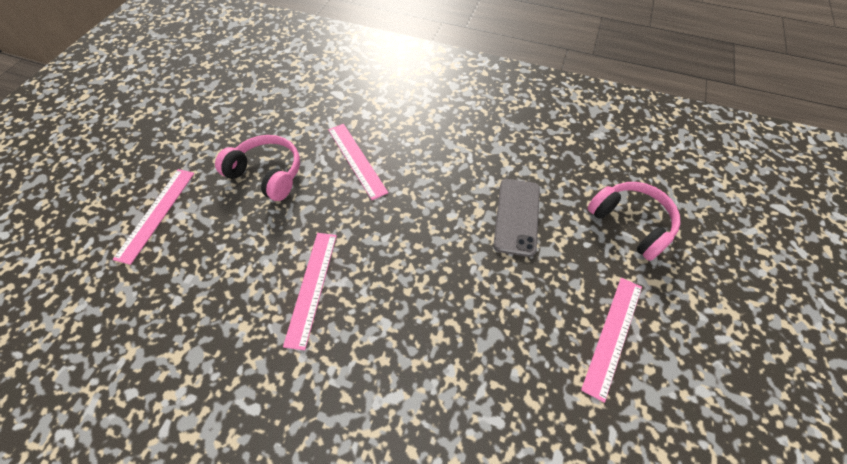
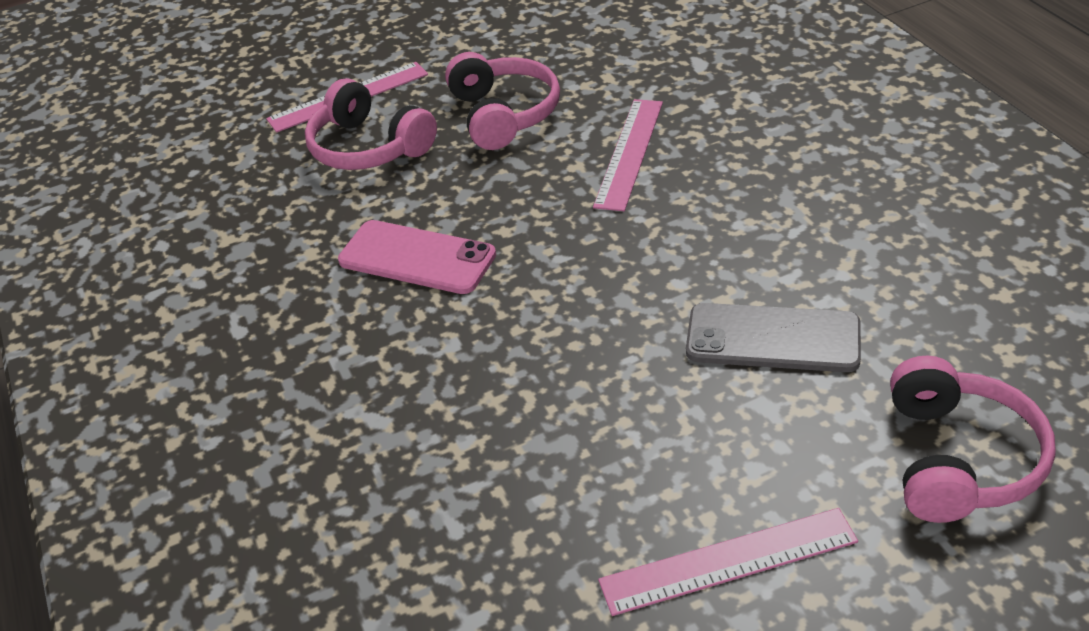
camera: 50 degrees right, 15 degrees down
(207, 238) = (368, 147): none -> pink headphones
(311, 287) = (417, 258): pink ruler -> pink phone
(517, 216) = (773, 339): grey phone -> grey phone turned 45 degrees clockwise

